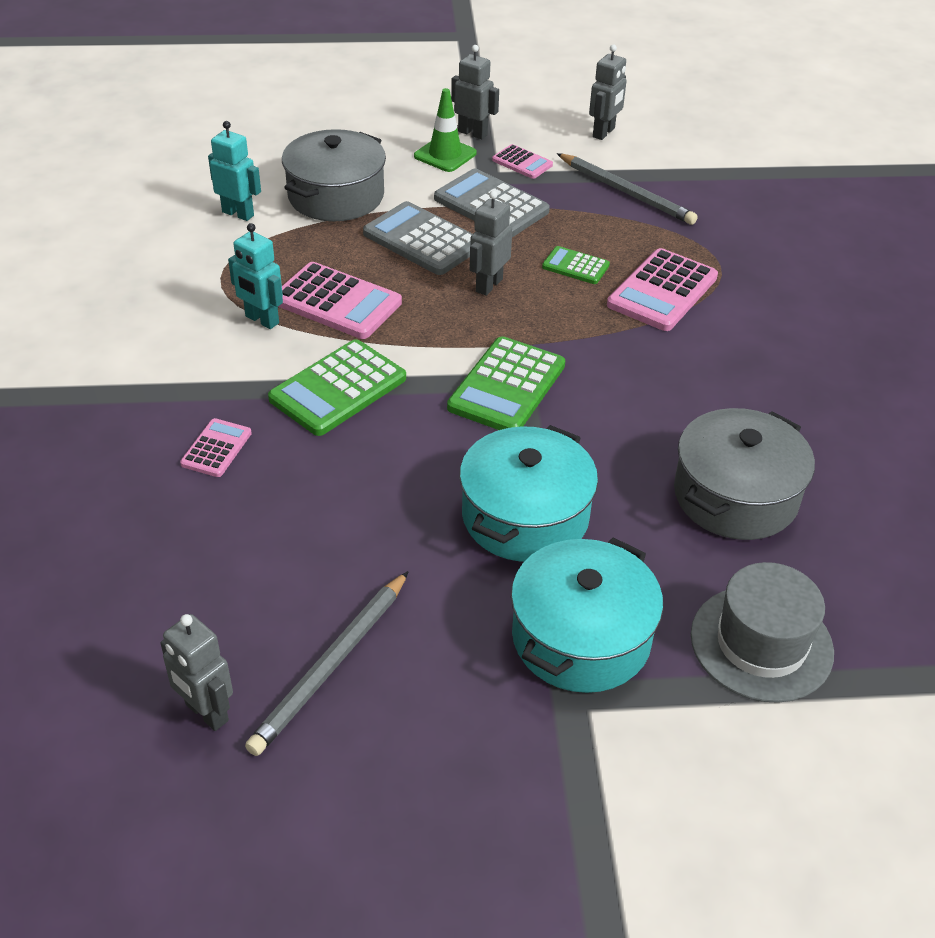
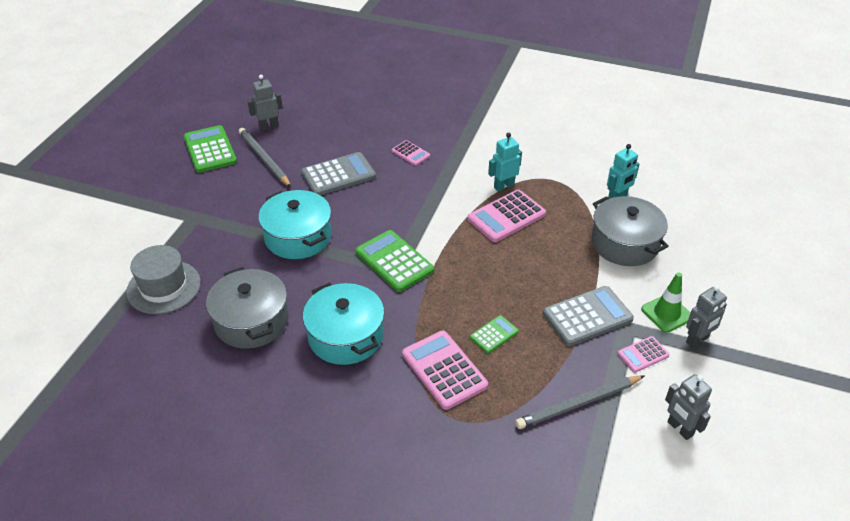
camera: 115 degrees right, 0 degrees up
(338, 389) = (430, 199): green calculator -> green calculator (210, 150)
(422, 240) = (556, 269): grey calculator -> grey calculator (338, 175)
(488, 285) = (493, 284): grey robot -> none
(581, 637) = (218, 230): turquoise pot -> turquoise pot (346, 336)

